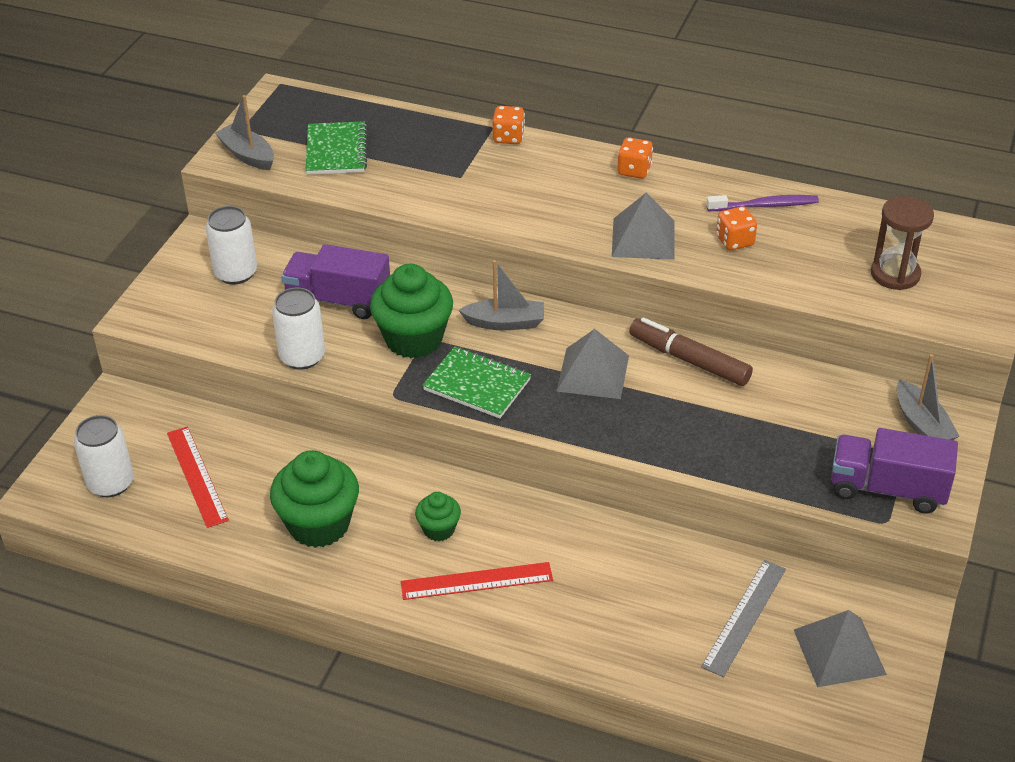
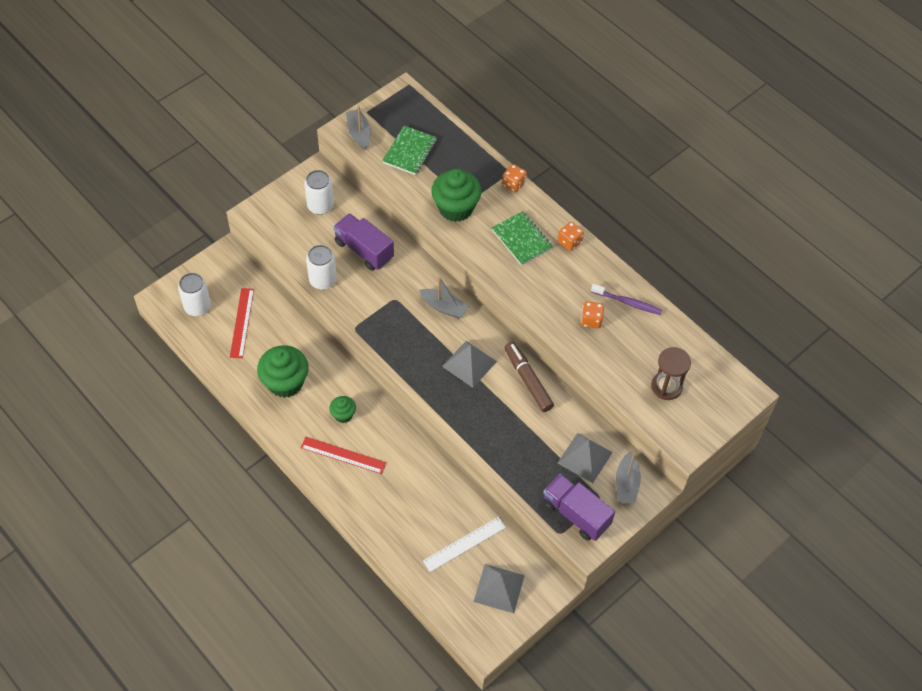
camera: 25 degrees right, 15 degrees up
(414, 339) = (388, 295): green cupcake -> green cupcake (455, 208)
(477, 385) = (402, 342): green notebook -> green notebook (522, 239)
(643, 238) = (540, 294): grey pyramid -> grey pyramid (585, 457)
(744, 617) = (464, 544): grey ruler -> white ruler

